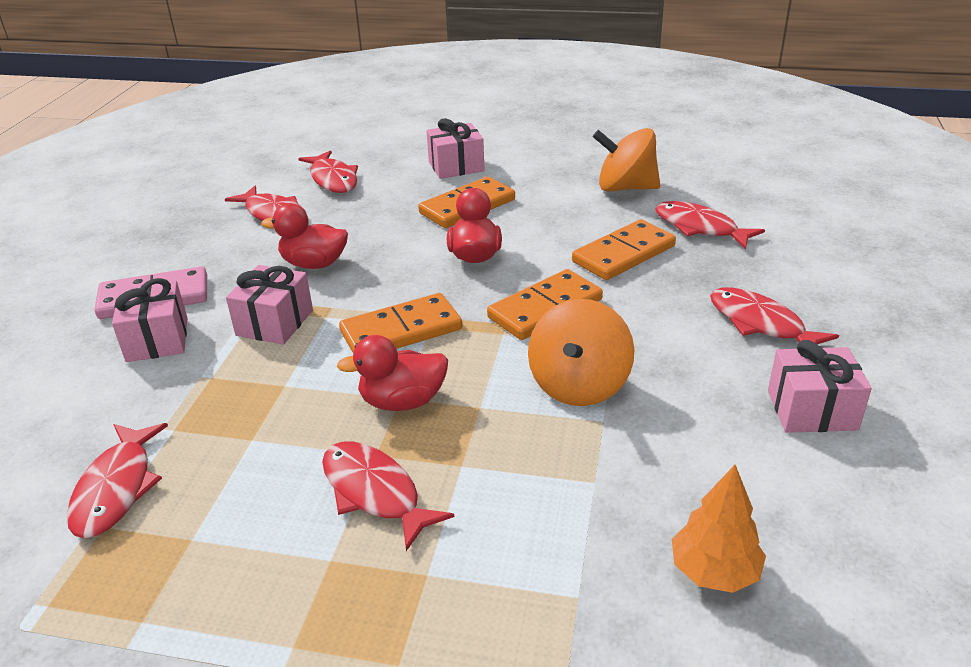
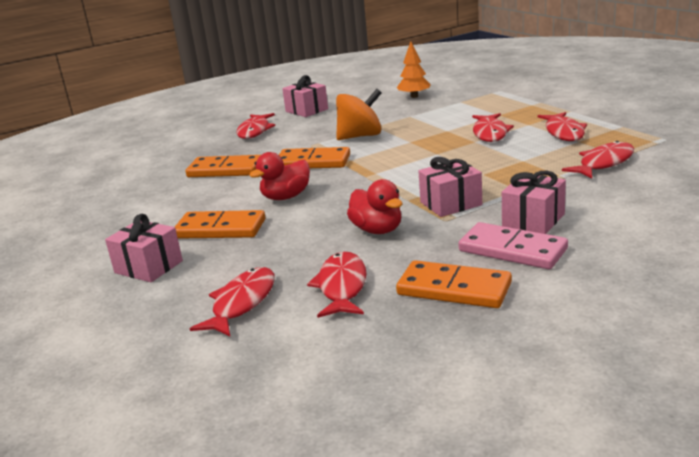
camera: 130 degrees left, 10 degrees down
(401, 331) = (392, 176): orange domino -> orange domino (454, 289)
(402, 401) = (437, 152): red duck -> none
(625, 188) = (126, 201): orange spinning top -> none
(700, 228) = (166, 168): red fish -> red fish (563, 132)

